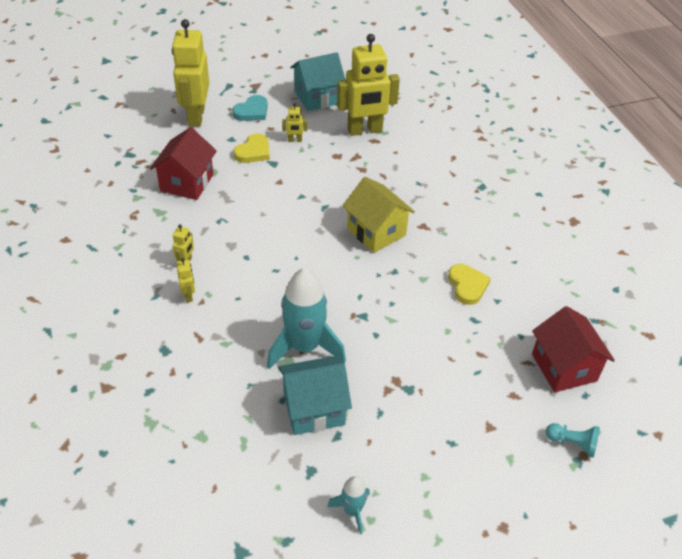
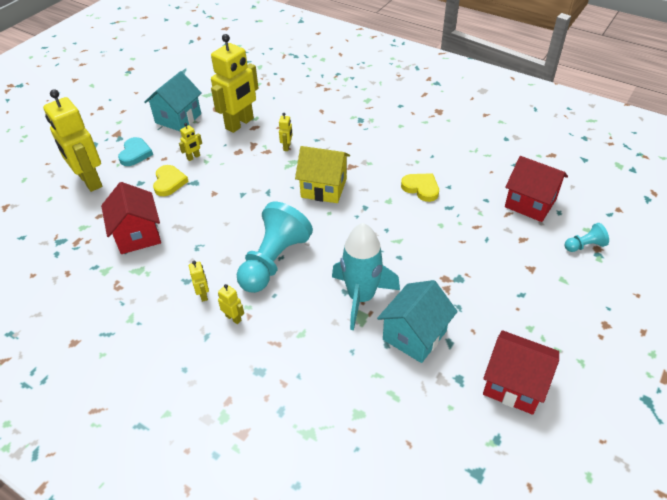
camera: 35 degrees left, 0 degrees up
(266, 269) = (273, 261): none -> turquoise pawn
(352, 511) = (514, 384): turquoise rocket -> red house
(384, 175) = (287, 147): none -> yellow robot

